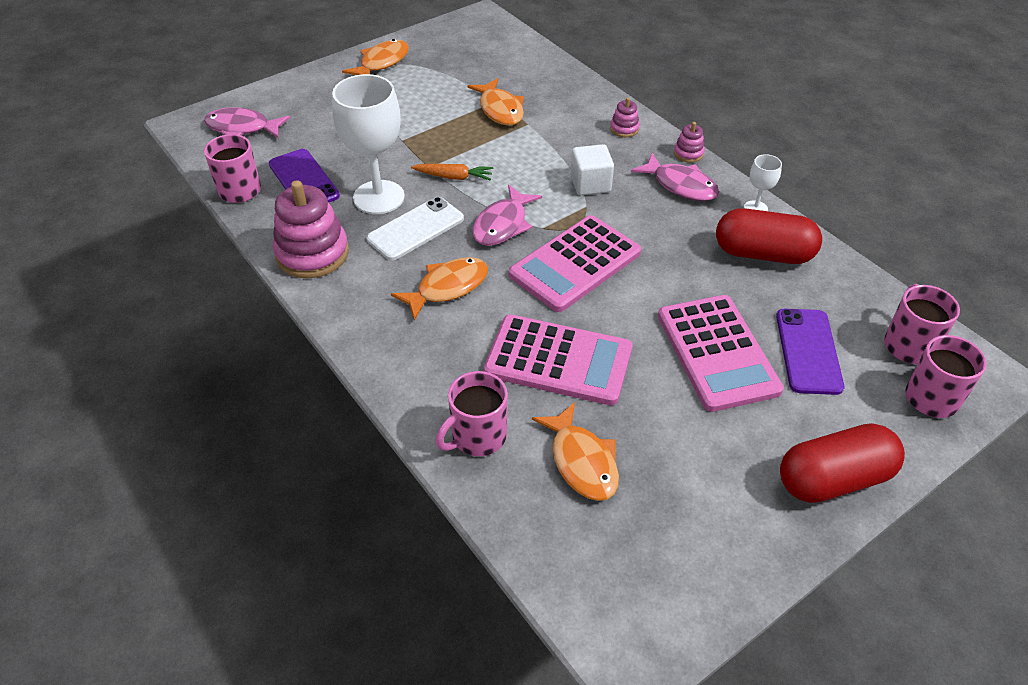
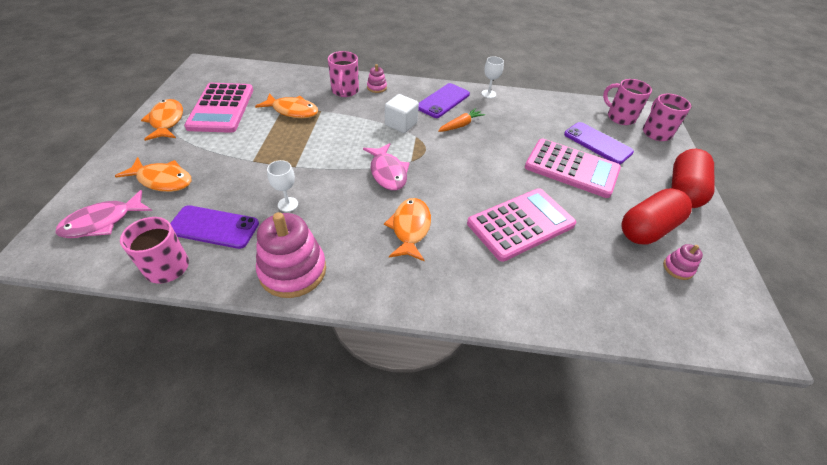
camera: 50 degrees left, 0 degrees up
(378, 197) = (288, 204): white goblet -> white goblet, size x0.46
(416, 229) = (341, 208): white phone -> none
(454, 177) = (320, 163): orange carrot -> orange carrot (460, 125)
(477, 437) = (548, 298): pink mug -> pink mug (345, 91)
(575, 264) = (454, 169): pink calculator -> pink calculator (221, 108)
(581, 461) = (605, 266): orange fish -> orange fish (162, 180)
(680, 185) = (443, 101): pink fish -> purple phone
(688, 153) = (424, 84): pink stacking toy -> pink stacking toy (678, 268)
(763, 253) = (521, 112): red capsule -> red capsule (647, 228)

